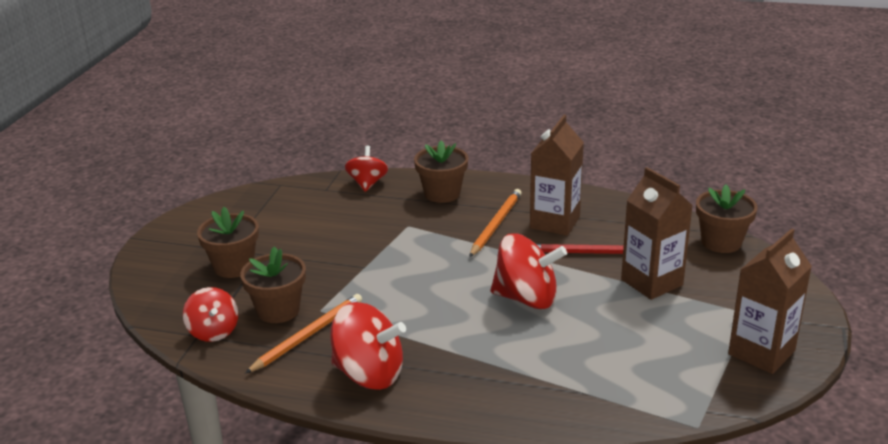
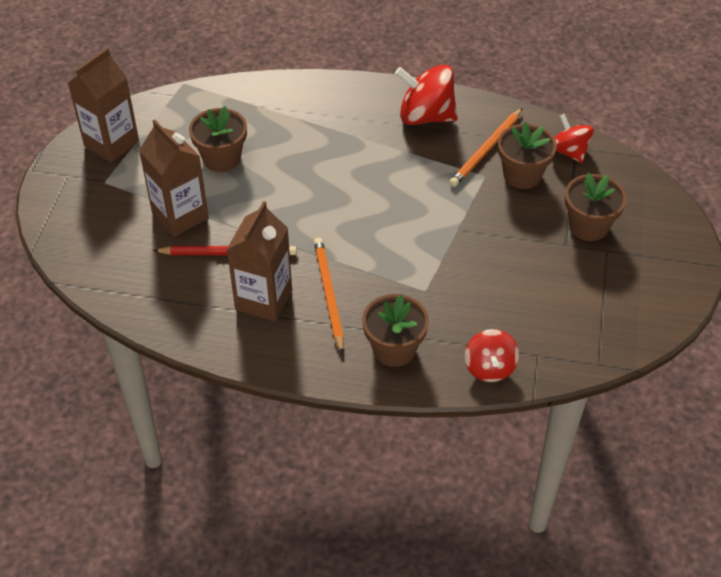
camera: 175 degrees right, 20 degrees up
(496, 224) = (328, 294): orange pencil -> orange pencil turned 150 degrees clockwise
(526, 298) = (299, 194): red spinning top -> none
(721, 242) = (93, 272): brown flower pot -> brown flower pot (222, 158)

